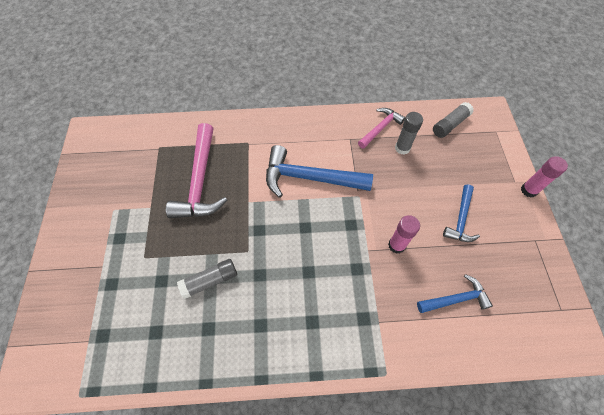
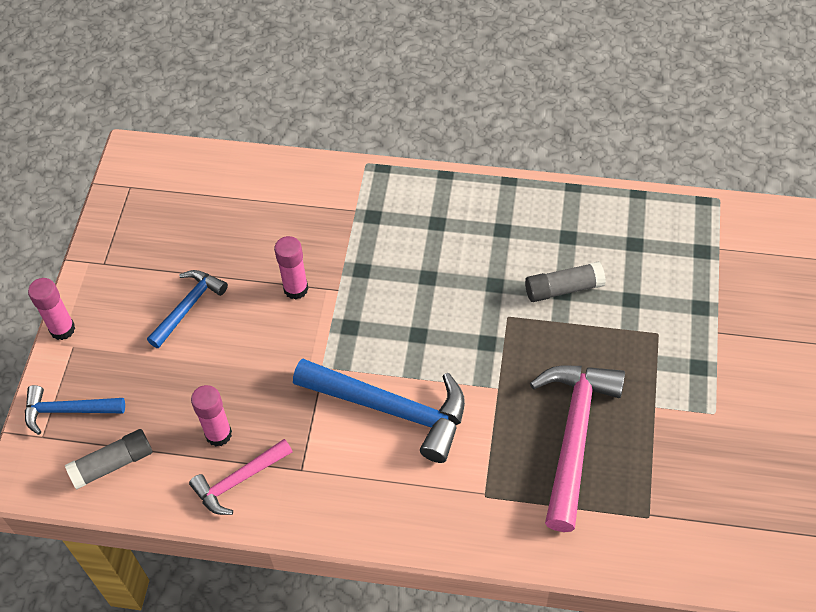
camera: 165 degrees left, 5 degrees down
(402, 148) = (218, 434): grey glue stick -> pink glue stick
(455, 299) = (250, 217): blue hammer -> blue hammer (68, 411)

